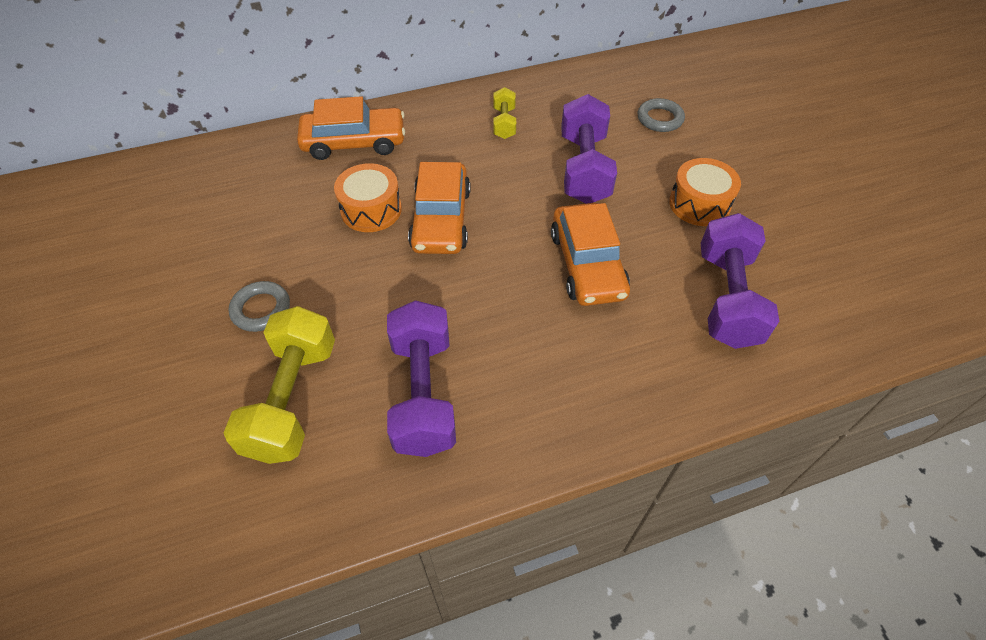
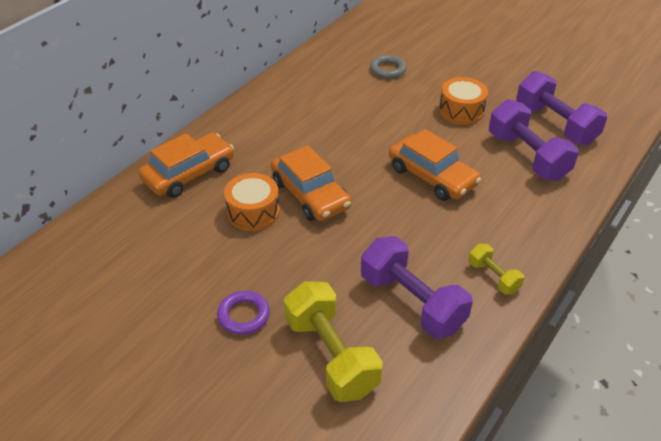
camera: 35 degrees left, 10 degrees down
(261, 309) = (244, 315): grey ring -> purple ring
(504, 123) = (288, 114): yellow dumbbell -> yellow dumbbell (493, 277)
(584, 169) = (371, 120): purple dumbbell -> purple dumbbell (555, 124)

